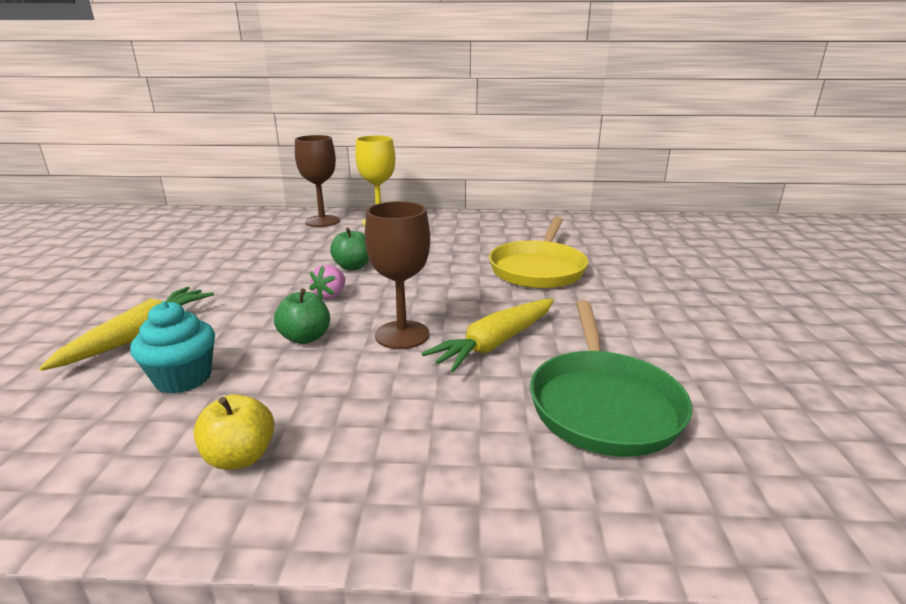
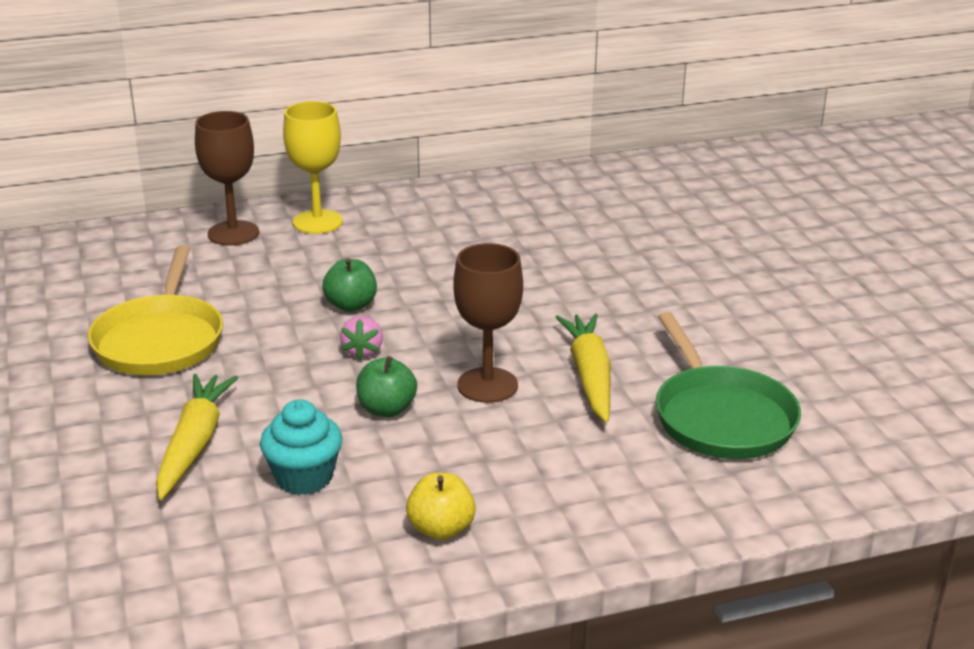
camera: 20 degrees left, 5 degrees up
(495, 343) = (590, 376): yellow carrot -> yellow carrot turned 150 degrees clockwise
(538, 269) = (578, 269): yellow pan -> yellow pan (160, 340)

